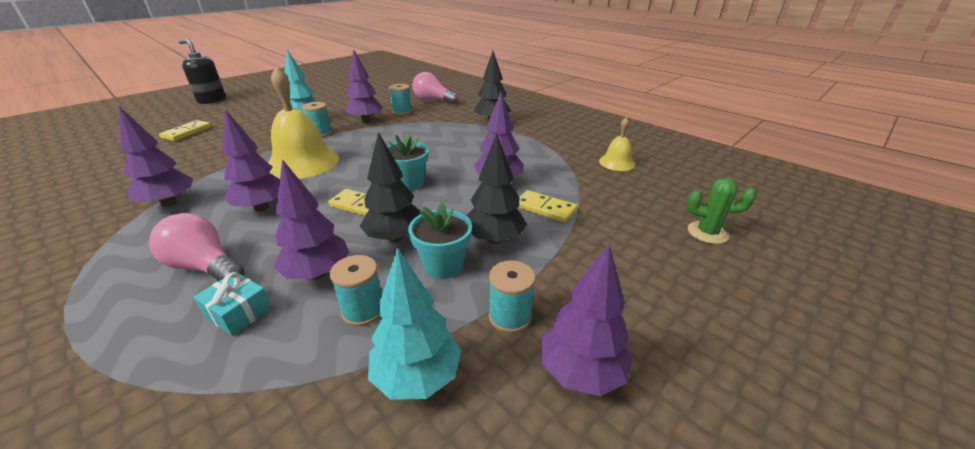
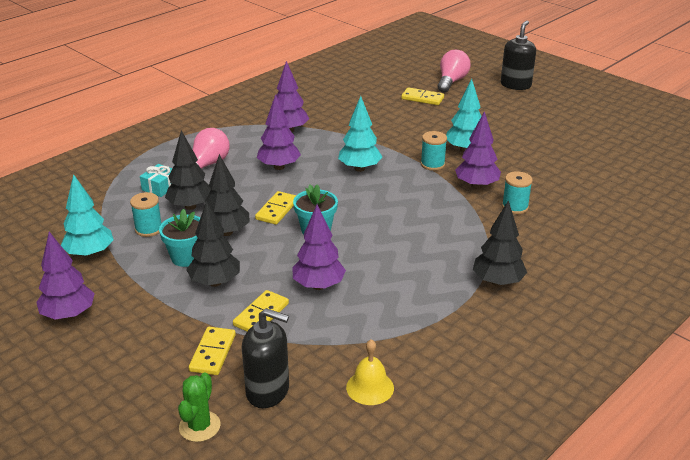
camera: 90 degrees right, 0 degrees up
(303, 163) = (359, 168): yellow bell -> turquoise tree
(317, 273) = (190, 206): purple tree -> black tree
(433, 100) = (572, 227): pink light bulb -> pink light bulb (451, 81)
(510, 317) = (124, 288): turquoise spool -> none
(609, 232) = (212, 353): none -> yellow domino
(644, 201) = (268, 391): none -> black soap dispenser

